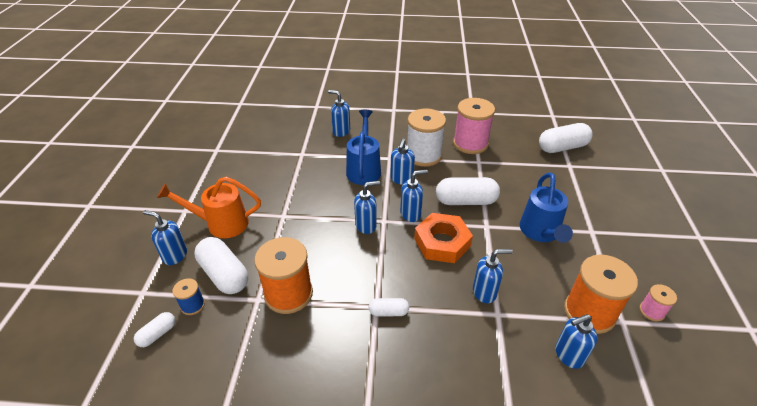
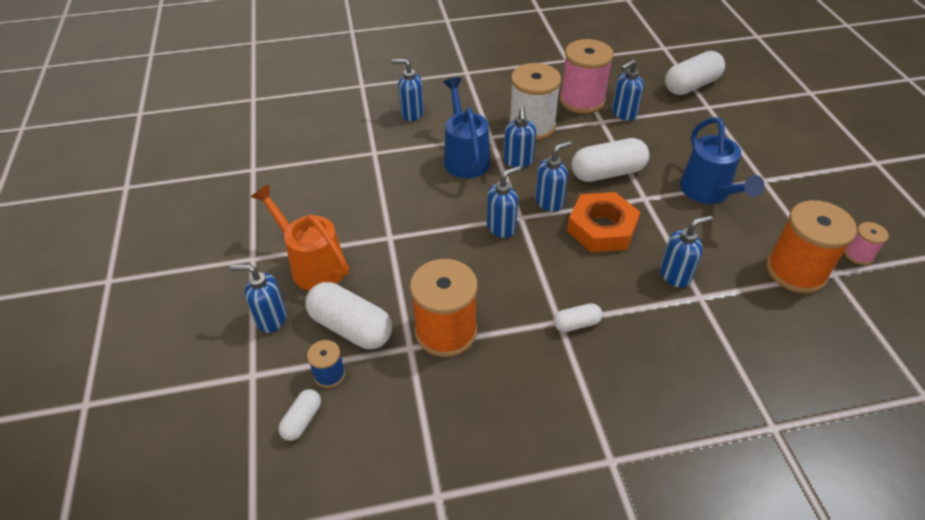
camera: 15 degrees left, 5 degrees up
(221, 224) = (312, 265): orange watering can -> orange watering can turned 60 degrees clockwise
(568, 355) = (792, 322): blue soap dispenser -> blue soap dispenser (623, 114)

